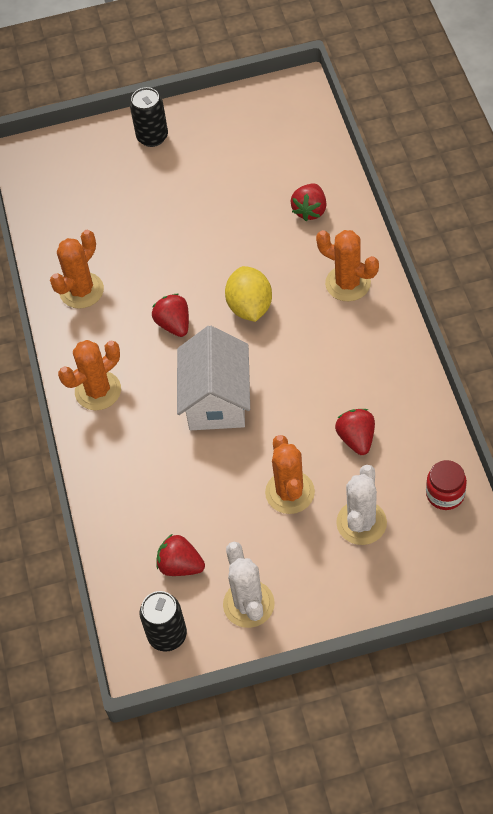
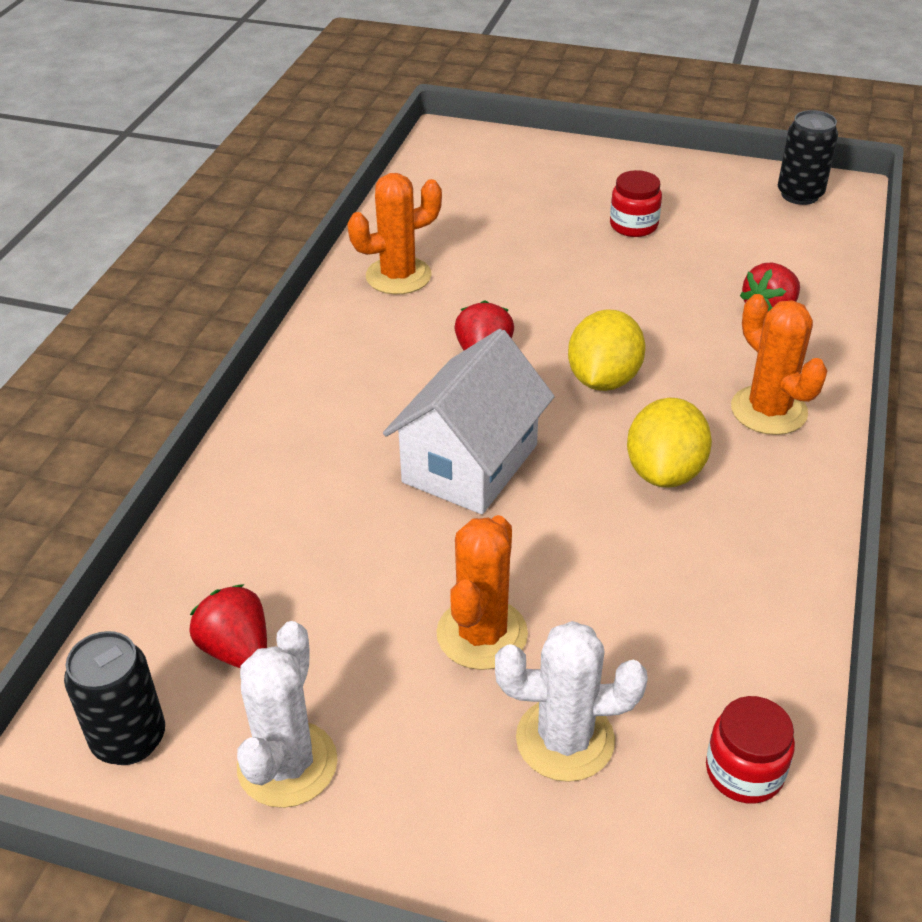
camera: 25 degrees right, 15 degrees down
(98, 391) = (322, 384): orange cactus -> none
(152, 137) = (613, 171): black can -> black can (800, 195)
(194, 179) = (633, 225): none -> red jar
(318, 351) = (664, 472): none -> yellow lemon
(356, 439) = (644, 612): red strawberry -> none
(361, 523) = (565, 739): white cactus -> white cactus turned 45 degrees clockwise

